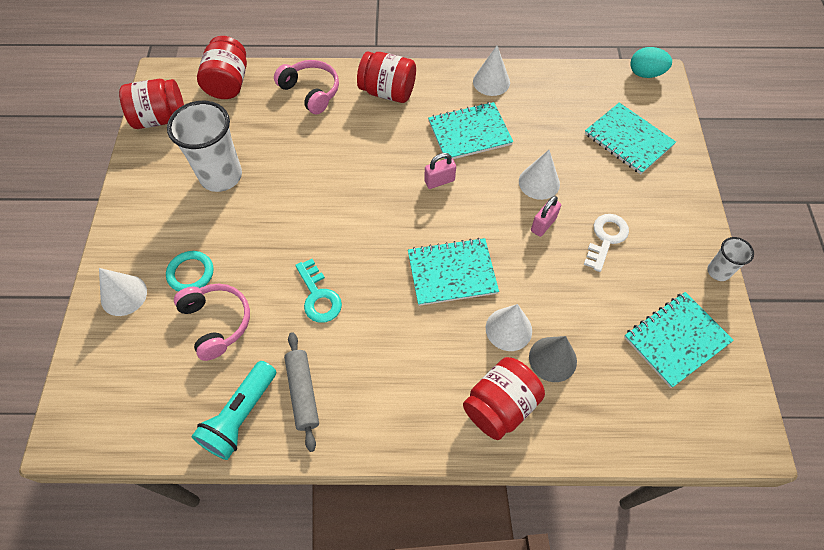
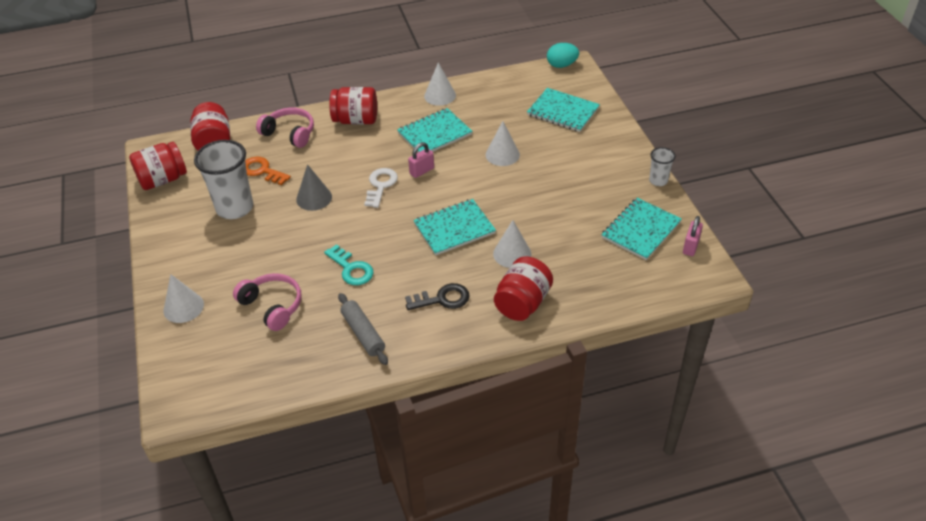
camera: 15 degrees left, 15 degrees down
(191, 273) = (236, 279): turquoise ring -> none
(240, 416) = (318, 361): turquoise flashlight -> none
(266, 134) = (262, 171): none -> orange key
(407, 371) = (442, 299): none -> black key
(543, 224) = (515, 181): pink padlock -> pink padlock (690, 246)
(552, 359) = (552, 264): grey cone -> grey cone (314, 198)
(606, 238) = (567, 179): white key -> white key (380, 185)

